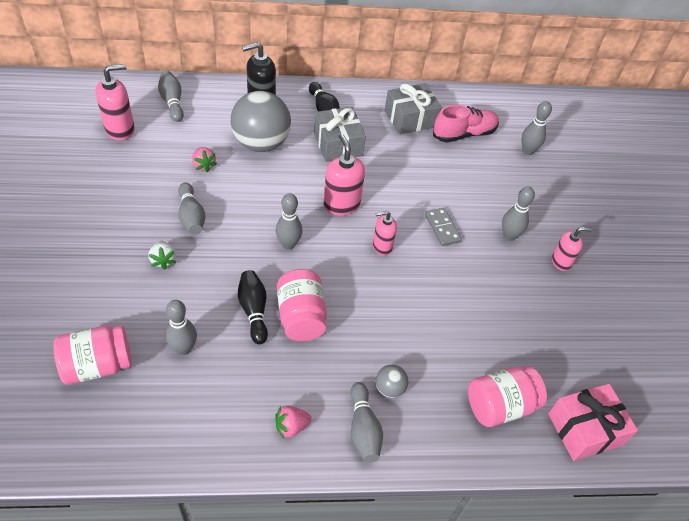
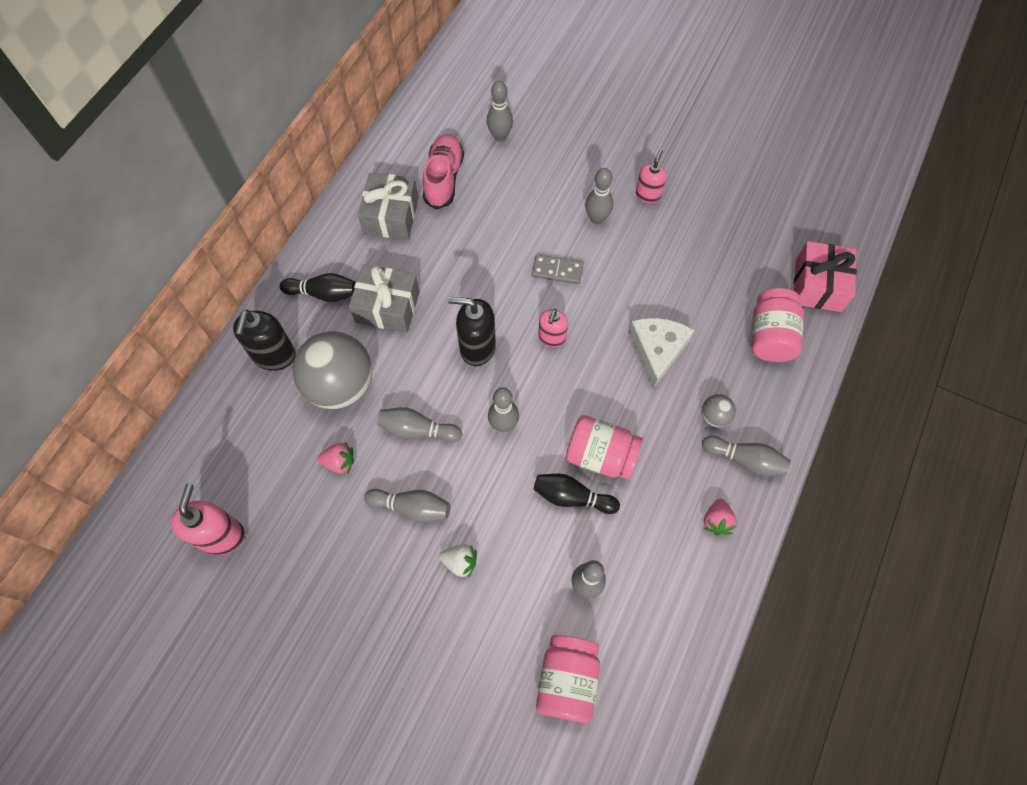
camera: 55 degrees left, 15 degrees up
(172, 102) = (209, 455): grey bowling pin -> grey bowling pin (417, 430)
(341, 205) = (477, 347): pink soap dispenser -> black soap dispenser
(421, 322) = (657, 351): none -> white cheese

